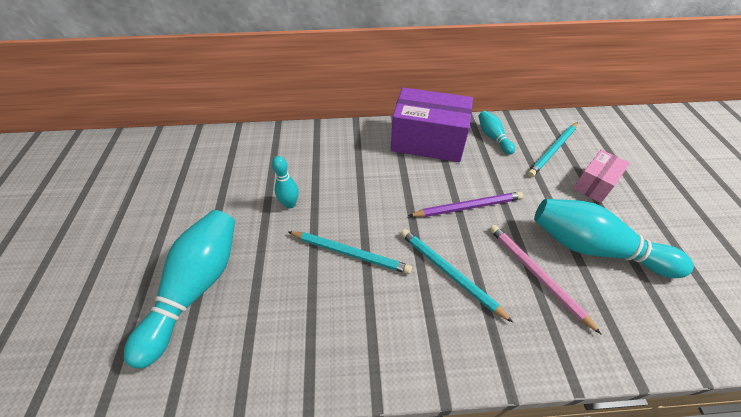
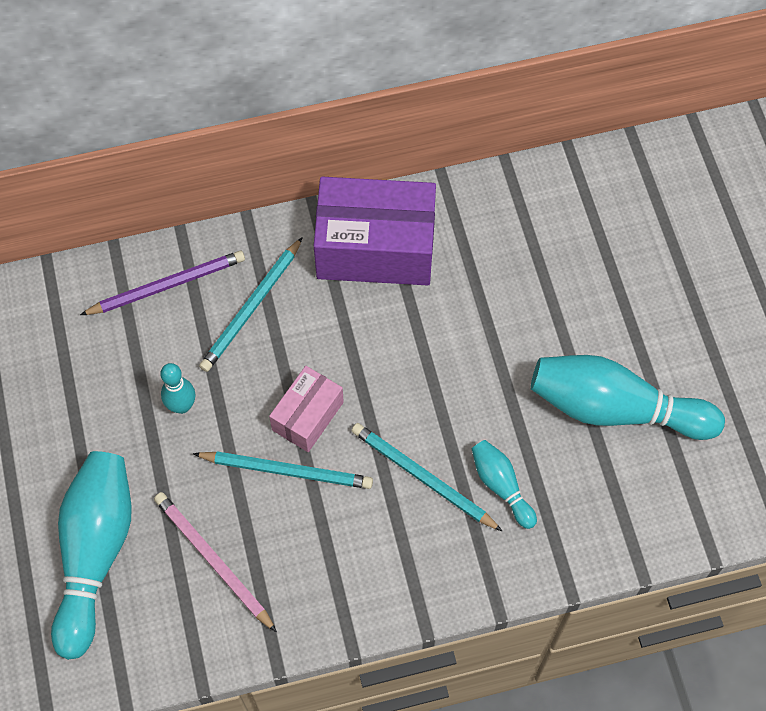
camera: 10 degrees left, 15 degrees up
(468, 207) = (444, 368): purple pencil -> purple pencil (167, 285)
(493, 137) = (481, 222): turquoise bowling pin -> turquoise bowling pin (501, 486)
(536, 275) = (536, 461): pink pencil -> pink pencil (213, 561)
(553, 151) = (576, 237): turquoise pencil -> turquoise pencil (252, 307)
(594, 184) = (632, 296): pink box -> pink box (307, 416)

